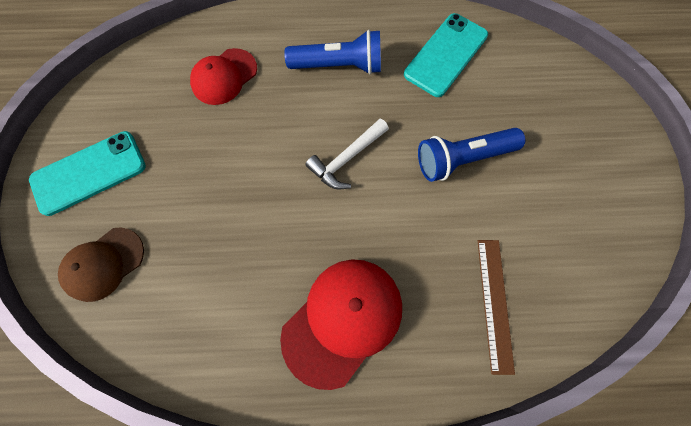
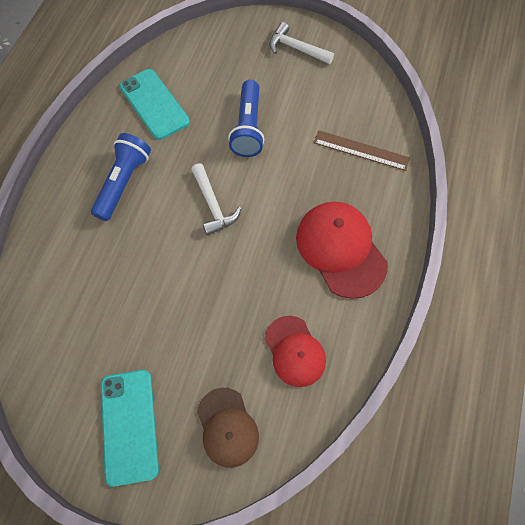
camera: 70 degrees left, 5 degrees down
(224, 77) = (86, 278): red cap -> red cap (294, 351)
(608, 173) = (296, 49): none -> white hammer

